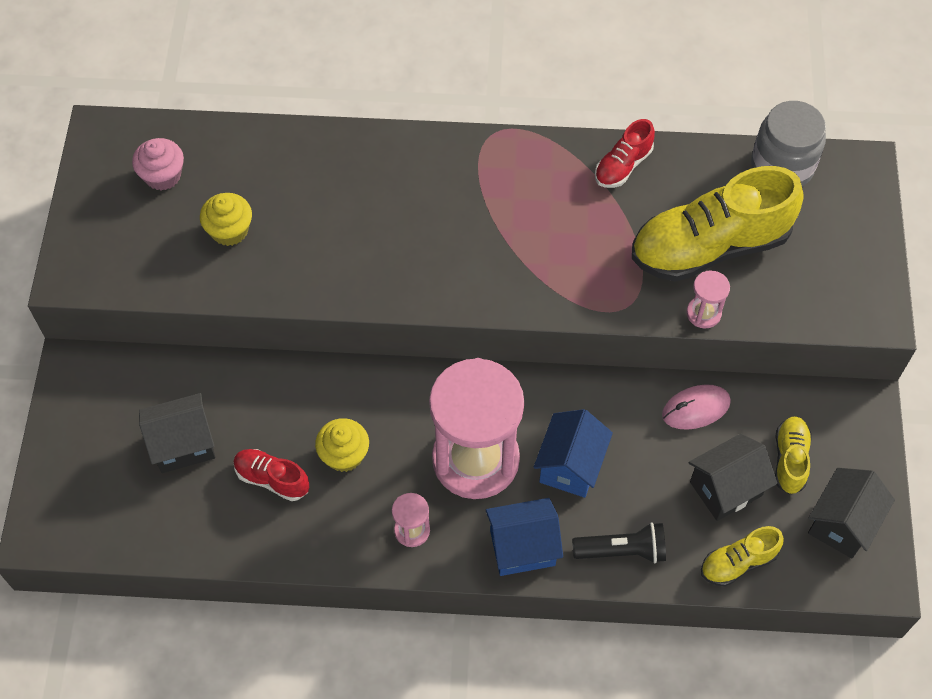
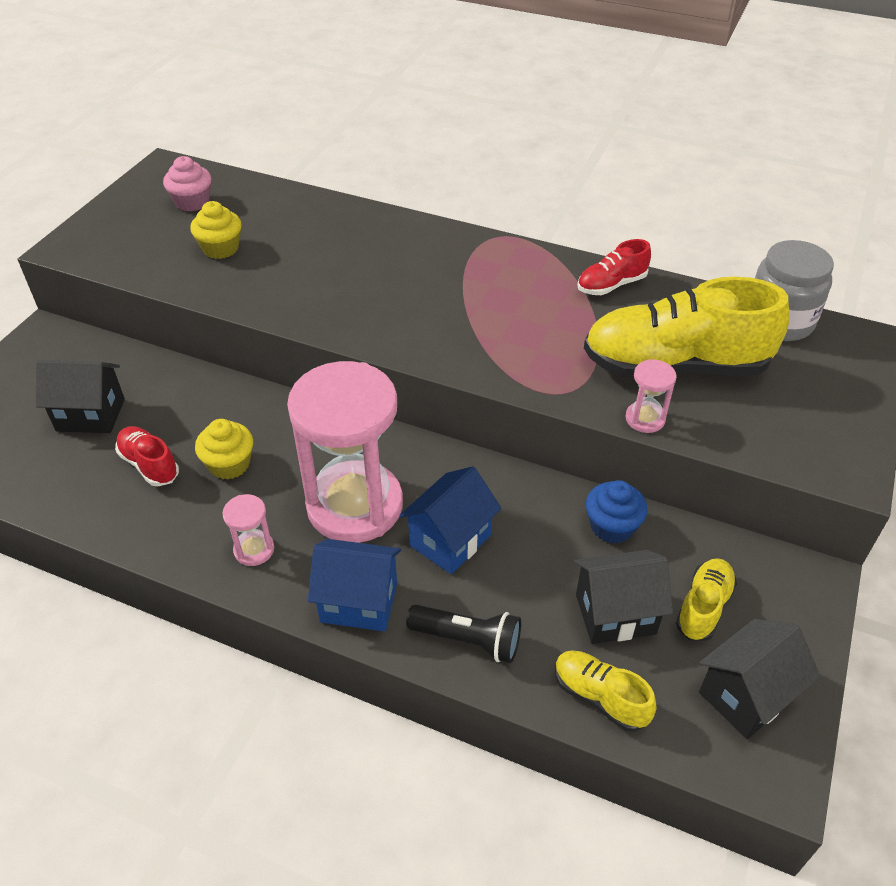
camera: 20 degrees right, 15 degrees down
(696, 408) = (612, 526): pink mouse -> blue cupcake
(738, 562) = (600, 697): yellow shoe -> yellow shoe turned 45 degrees clockwise

